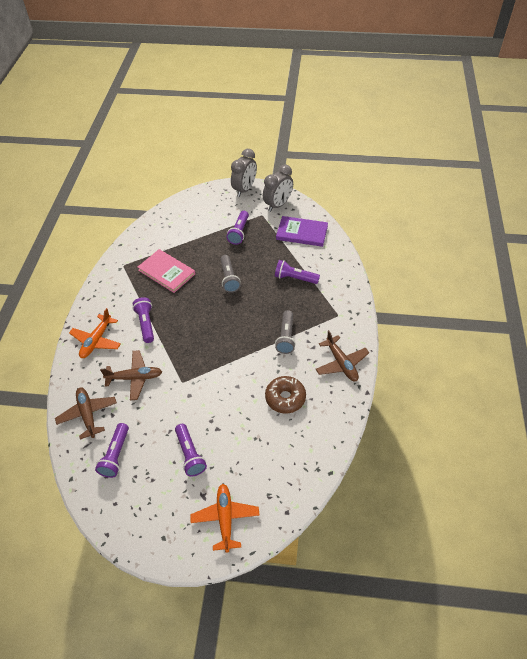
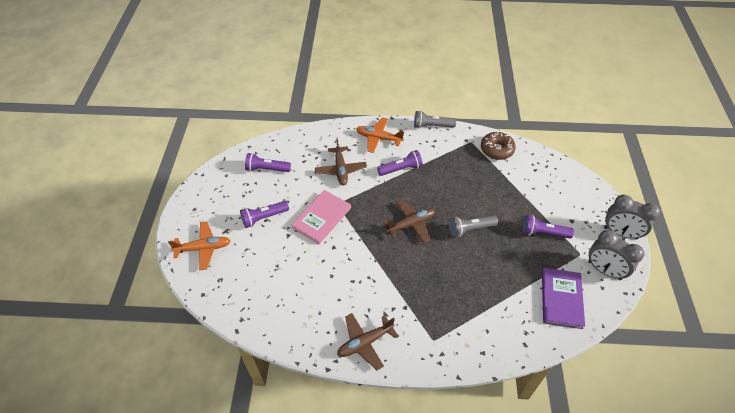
camera: 85 degrees right, 0 degrees up
(88, 414) = (304, 146): brown plane -> brown plane (411, 224)
(166, 272) = (469, 176): pink book -> pink book (321, 218)
(285, 398) = (320, 289): brown donut -> brown donut (496, 150)
(286, 337) = (396, 287): grey flashlight -> grey flashlight (432, 126)
(295, 278) = (483, 293): purple flashlight -> none

